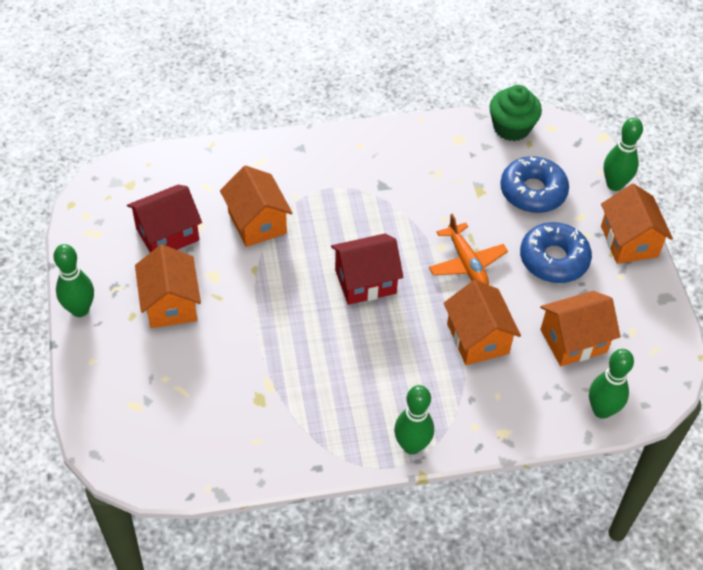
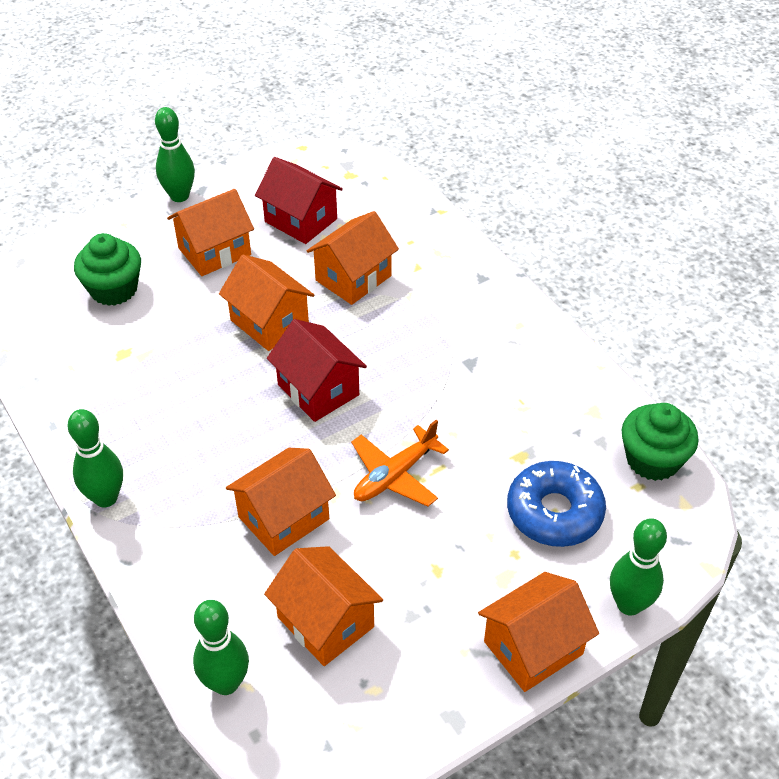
camera: 70 degrees right, 5 degrees down
(176, 388) = (114, 289): none -> green cupcake
(277, 290) = (269, 322): none -> orange house
(553, 259) = (451, 565): blue donut -> none

